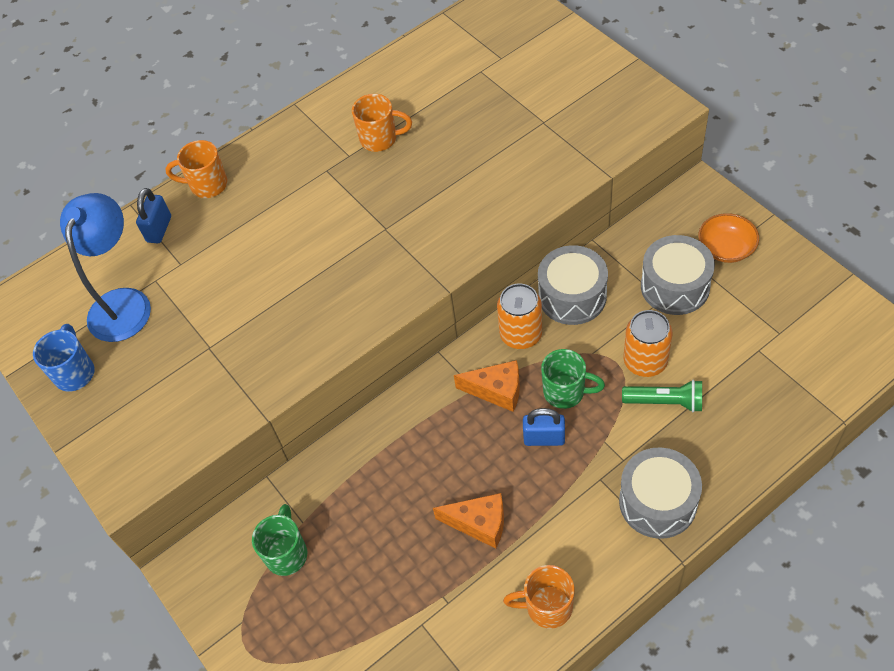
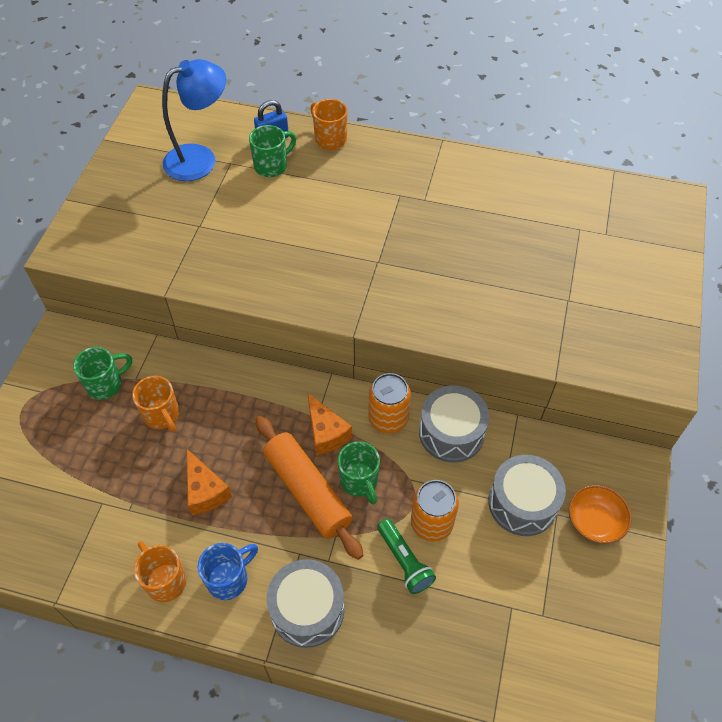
camera: 45 degrees right, 0 degrees up
(75, 372) = (130, 170): blue mug -> blue mug (229, 579)
(194, 248) = (272, 166): none -> green mug
(380, 139) = (456, 208): orange mug -> orange mug (162, 415)
(544, 438) = (307, 491): blue padlock -> orange rolling pin

